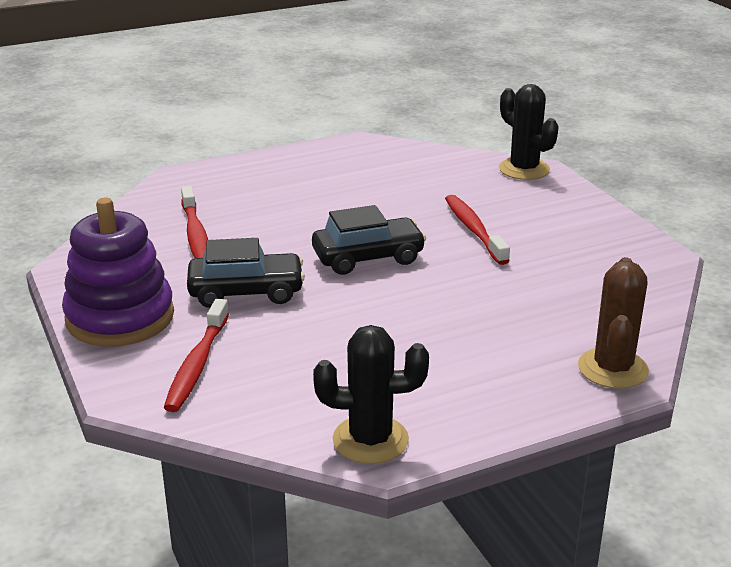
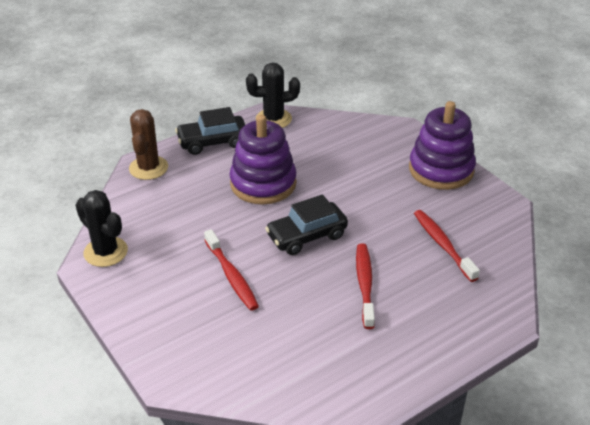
camera: 170 degrees right, 10 degrees up
(197, 364) = (377, 146): red toothbrush -> red toothbrush (365, 284)
(246, 292) = (376, 196): black car -> black car (212, 142)
(415, 325) = (263, 183): none -> purple stacking toy
(524, 169) = (186, 373): black cactus -> black cactus (105, 252)

